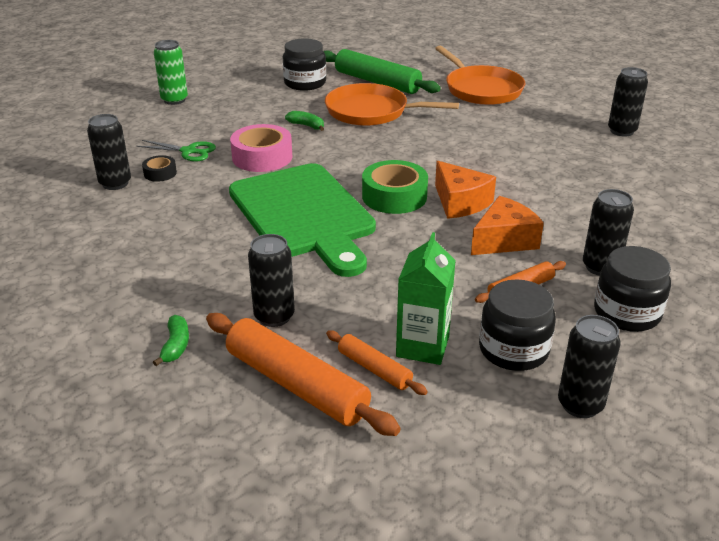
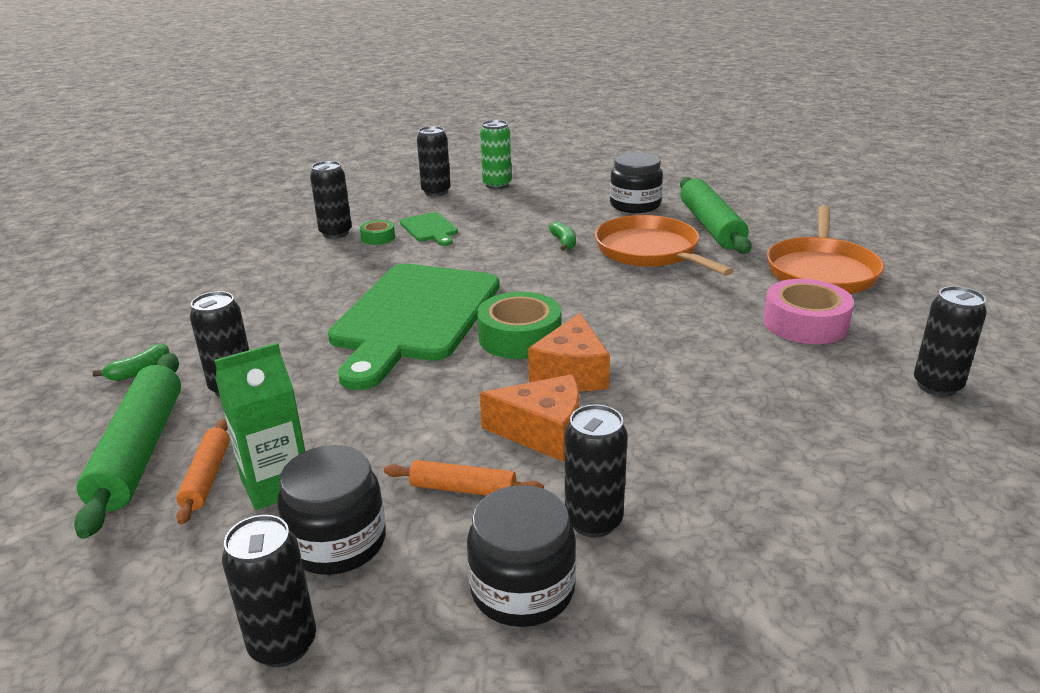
camera: 45 degrees right, 5 degrees down
(134, 122) = (436, 192): none -> black can
(160, 173) = (378, 238): black tape -> green tape
(189, 151) = (429, 229): green scissors -> green cutting board
(262, 157) = (475, 255): pink tape -> pink tape (805, 323)
(296, 385) = (139, 451): orange rolling pin -> green rolling pin

